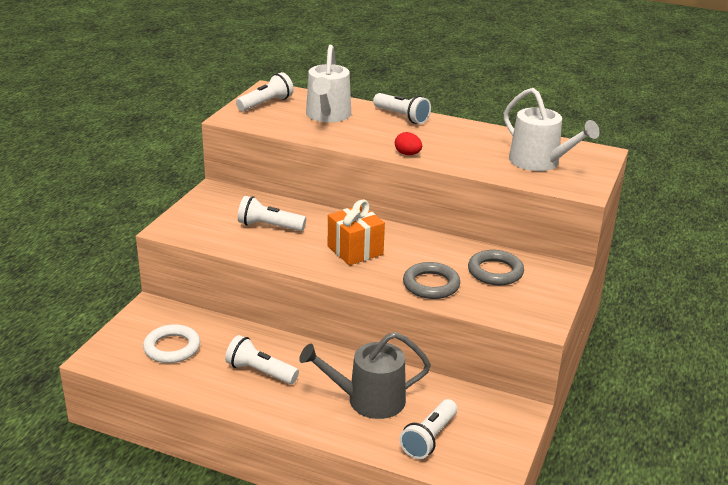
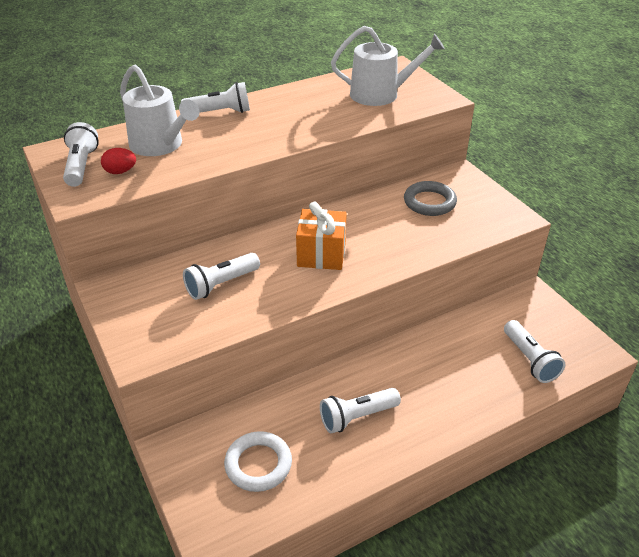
camera: 50 degrees left, 10 degrees up
(369, 400) = (455, 368): grey watering can -> none
(407, 154) = (291, 140): red egg -> red egg (120, 172)
(431, 285) = (416, 242): grey ring -> none

